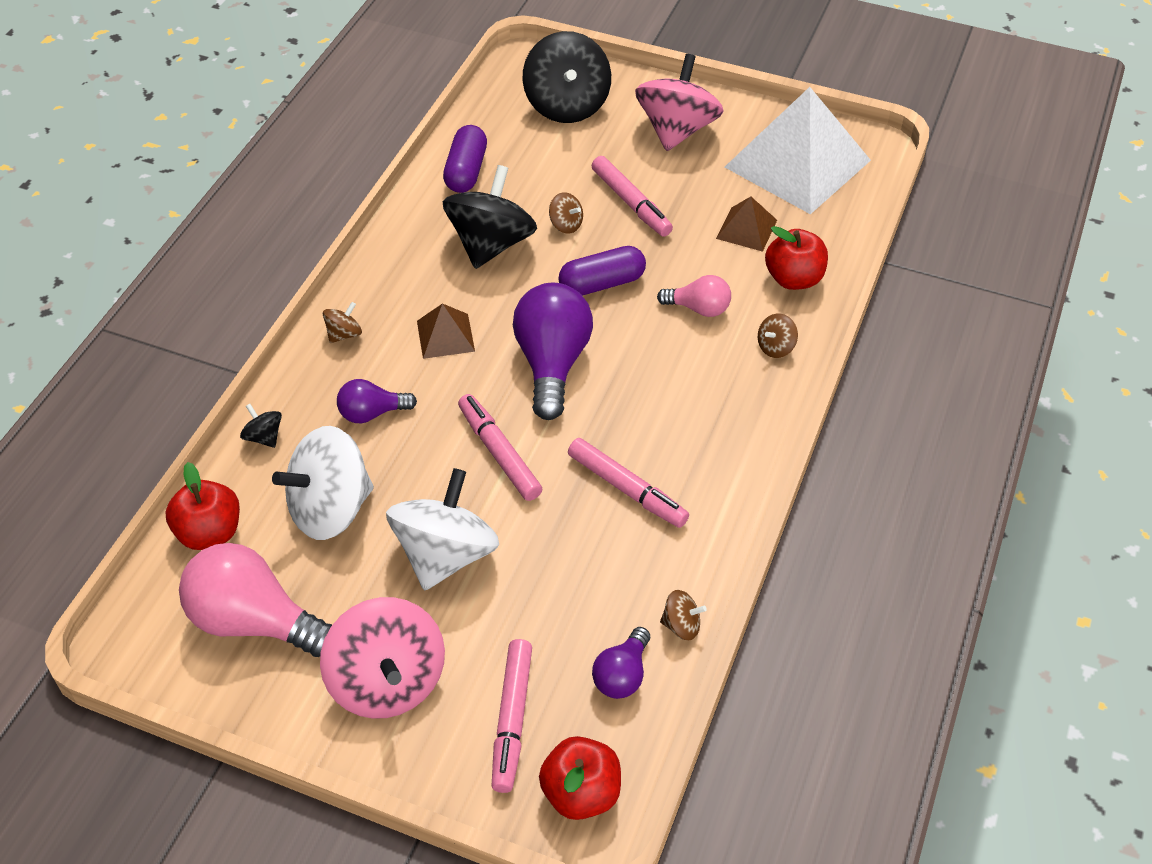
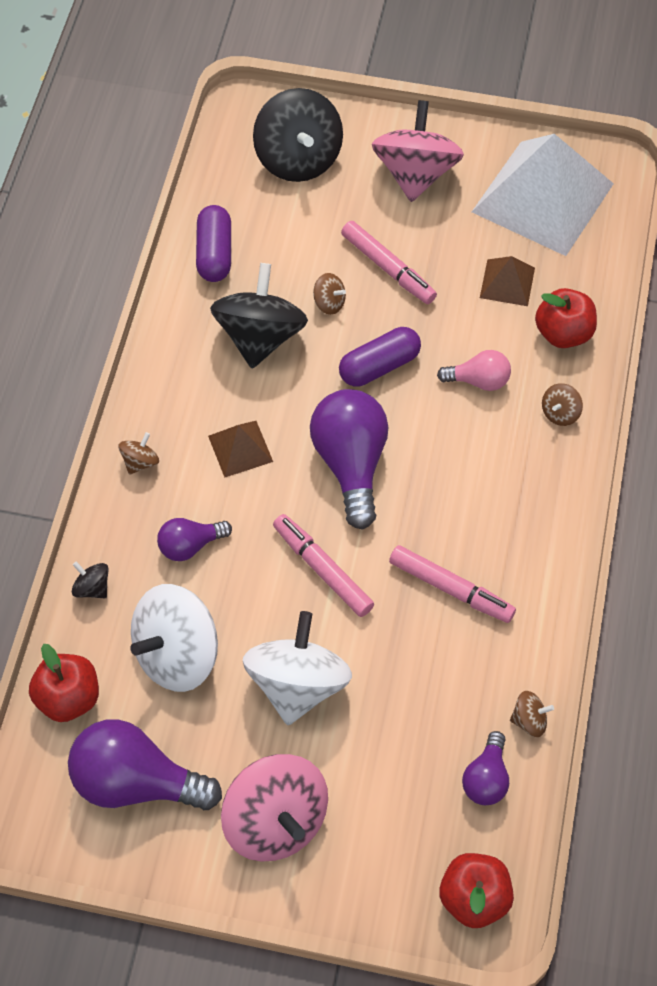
camera: 10 degrees left, 10 degrees up
(254, 621) = (136, 782): pink light bulb -> purple light bulb
(512, 720) = (397, 839): pink marker -> none

